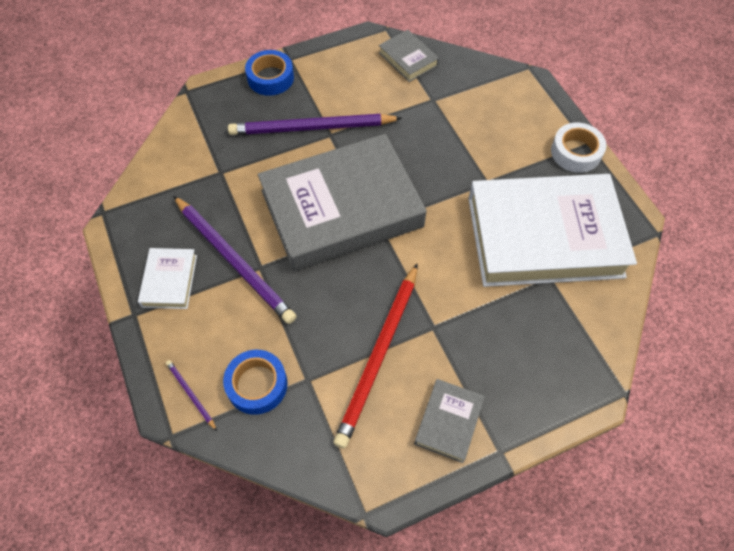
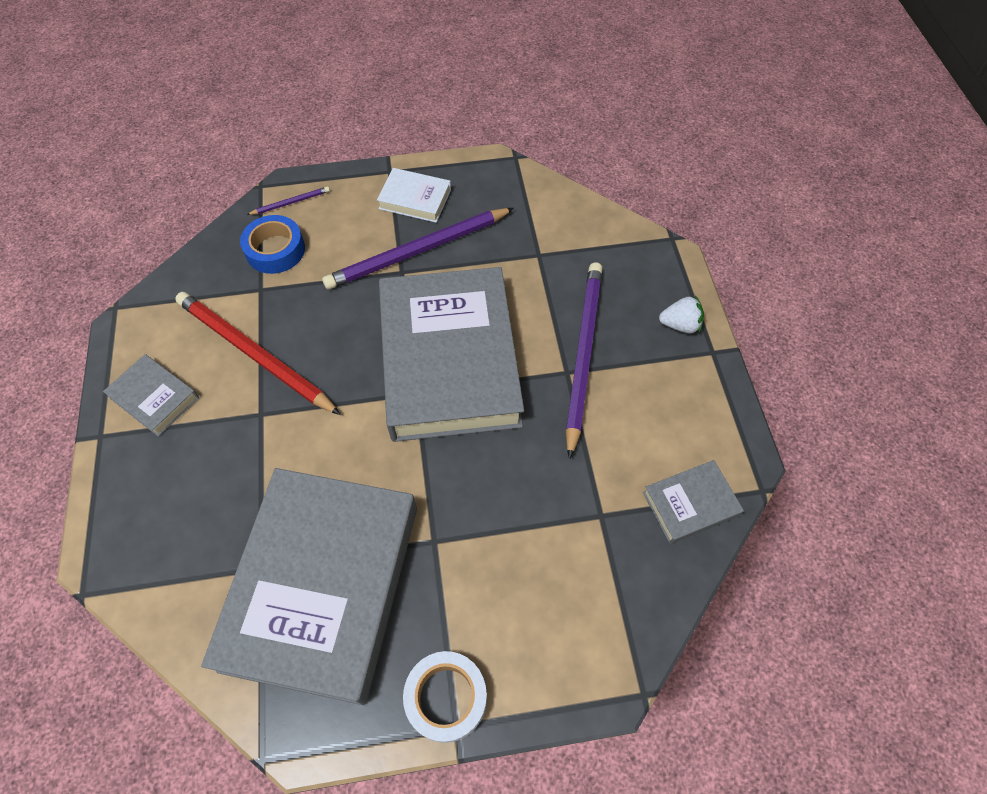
camera: 105 degrees right, 0 degrees up
(270, 78) = (680, 325): blue tape -> white strawberry
(544, 236) = (323, 586): white book -> grey book

